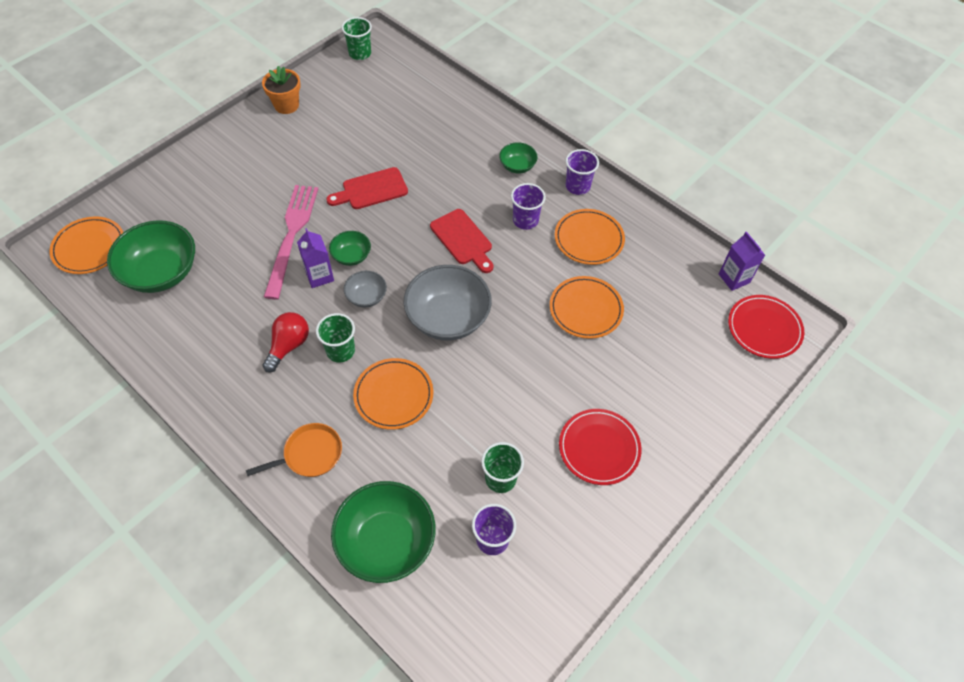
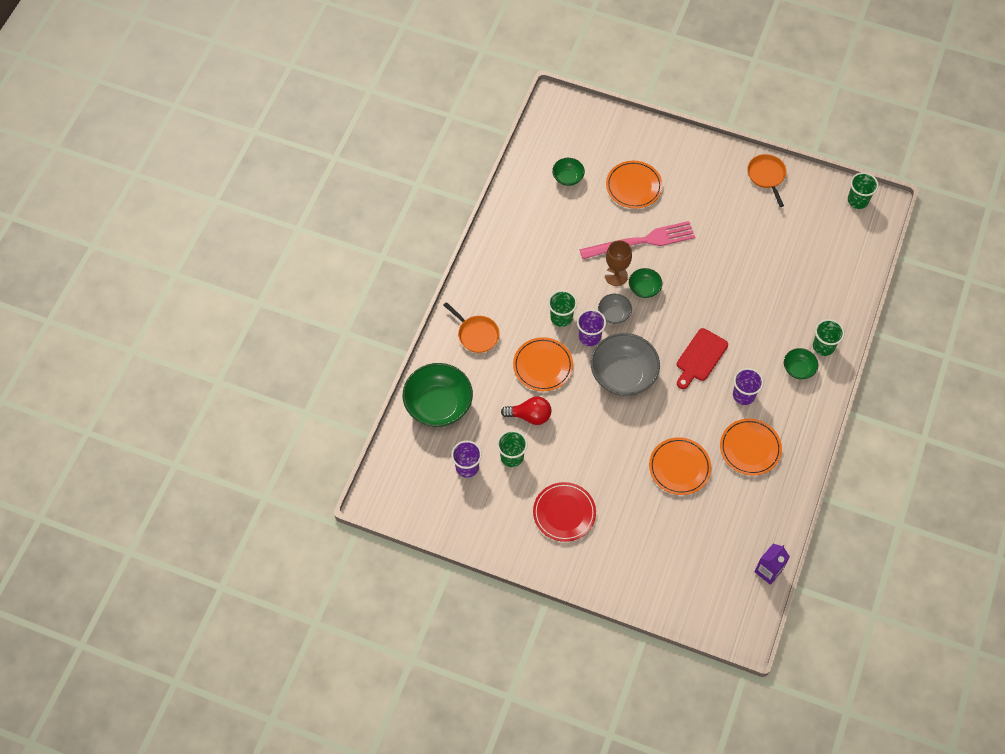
camera: 70 degrees right, 5 degrees up
(89, 247) = (565, 124): orange plate -> orange plate (633, 186)
(161, 272) = (568, 177): green bowl -> green bowl, size x0.50
(286, 105) = (767, 176): orange flower pot -> orange pan
(288, 346) = (549, 284): red light bulb -> red light bulb (530, 416)
(319, 276) = (616, 276): purple carton -> brown goblet
(371, 190) = (714, 274): red cutting board -> none
(502, 138) = (823, 346): none -> green cup
(577, 186) = (802, 422): purple cup -> purple cup (589, 337)
(764, 328) = (728, 605): red plate -> none

